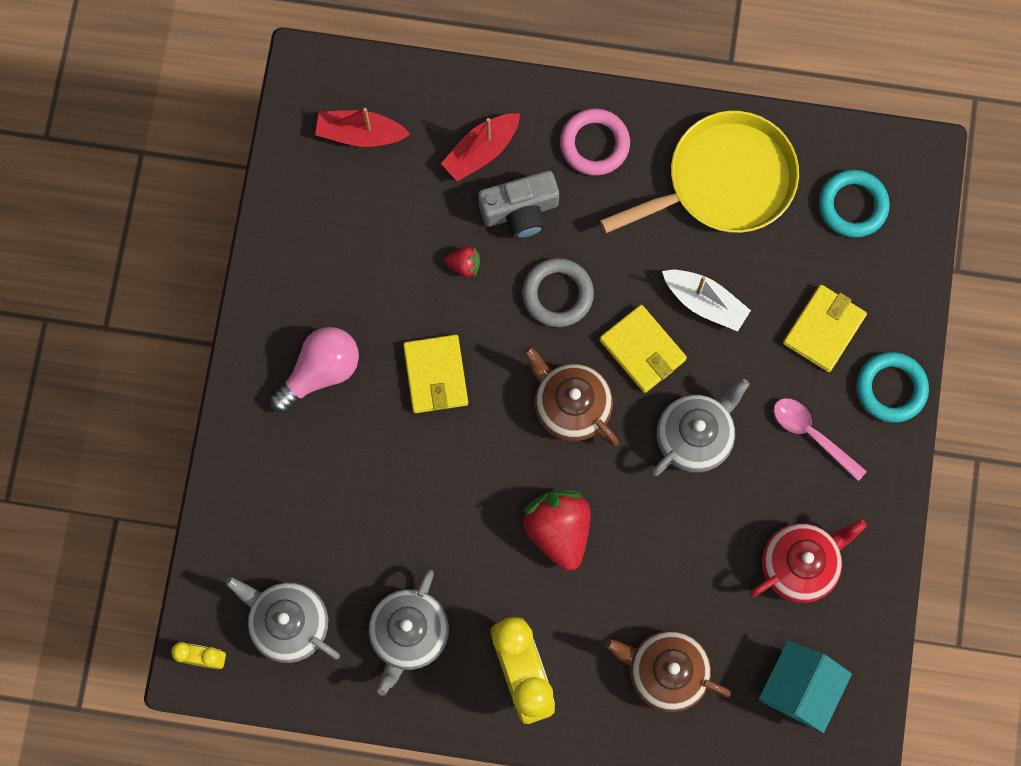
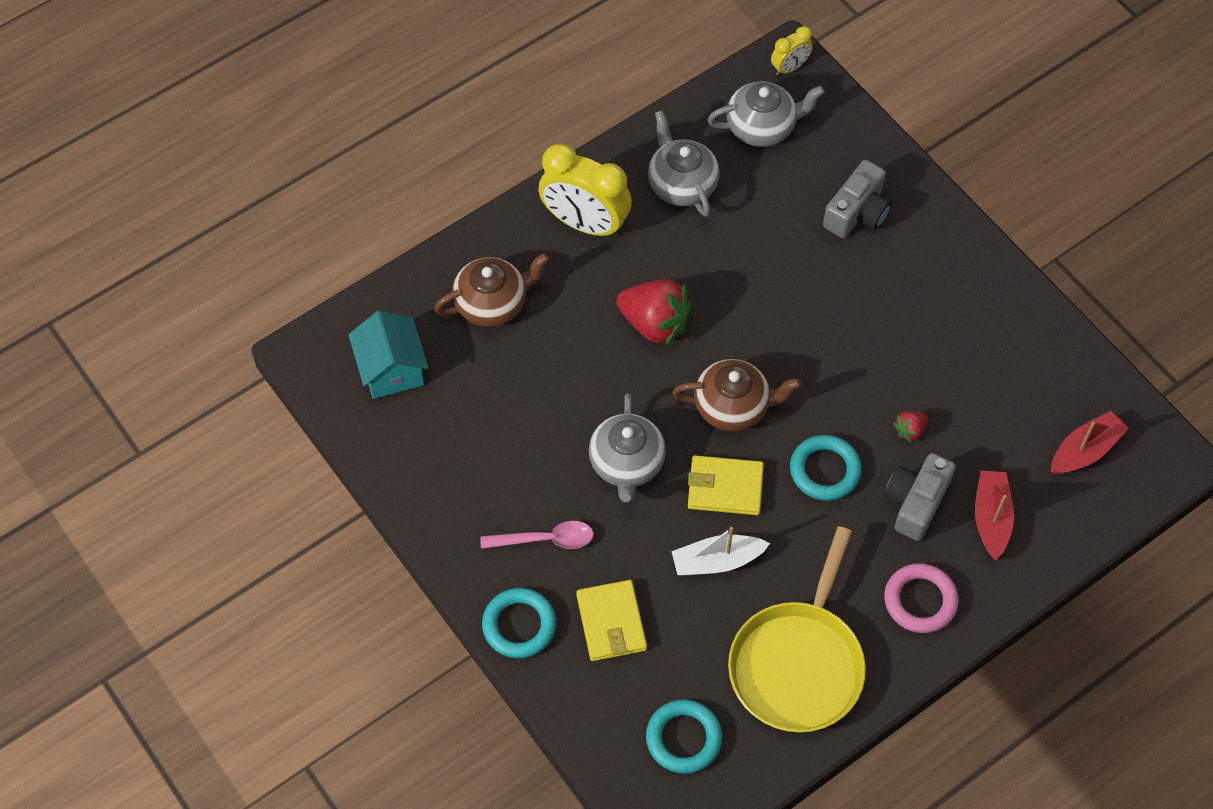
camera: 135 degrees right, 15 degrees down
(302, 472) = (857, 212): none -> grey camera
(320, 372) = (919, 278): pink light bulb -> none
(435, 375) = (844, 344): yellow wallet -> none
(558, 294) = (825, 470): grey ring -> turquoise ring
(800, 564) = (467, 446): red teapot -> none

